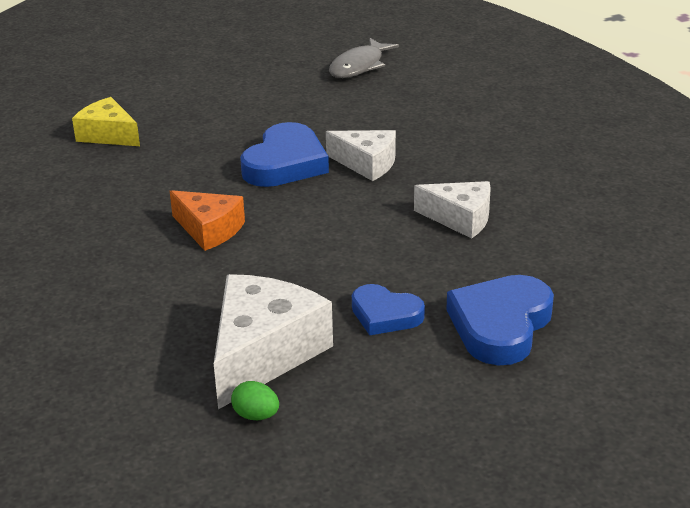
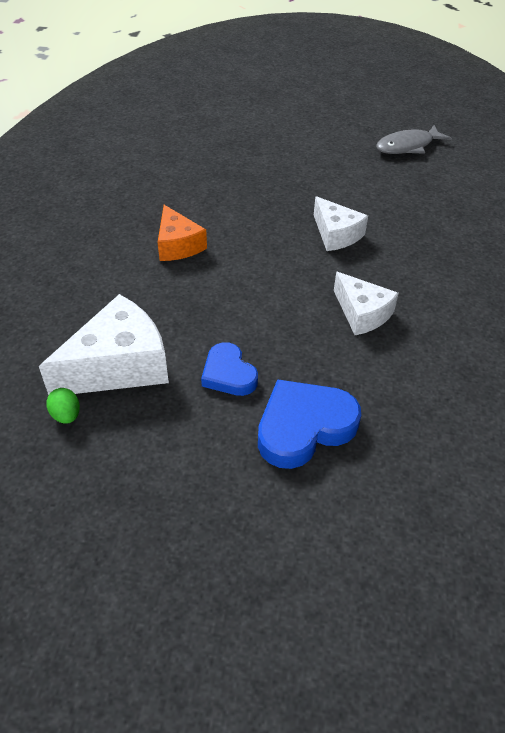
camera: 30 degrees right, 15 degrees up
(108, 135) = (185, 142): yellow cheese -> none
(285, 163) = (278, 210): blue heart -> none

